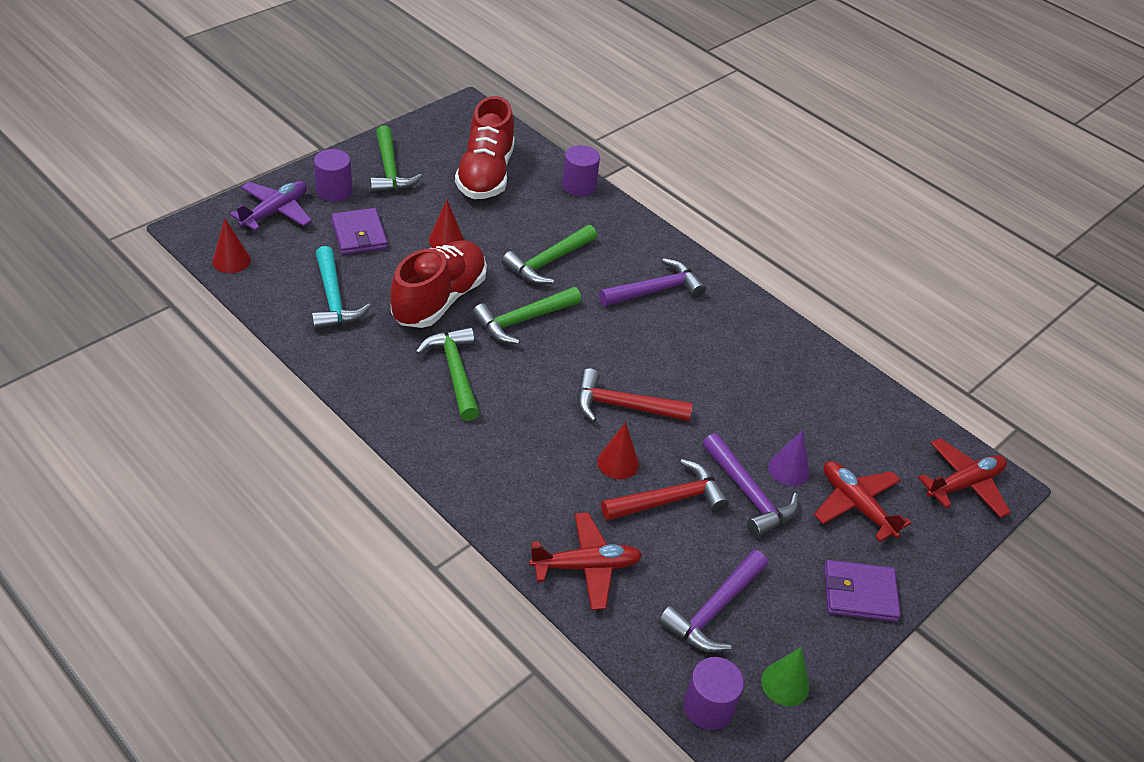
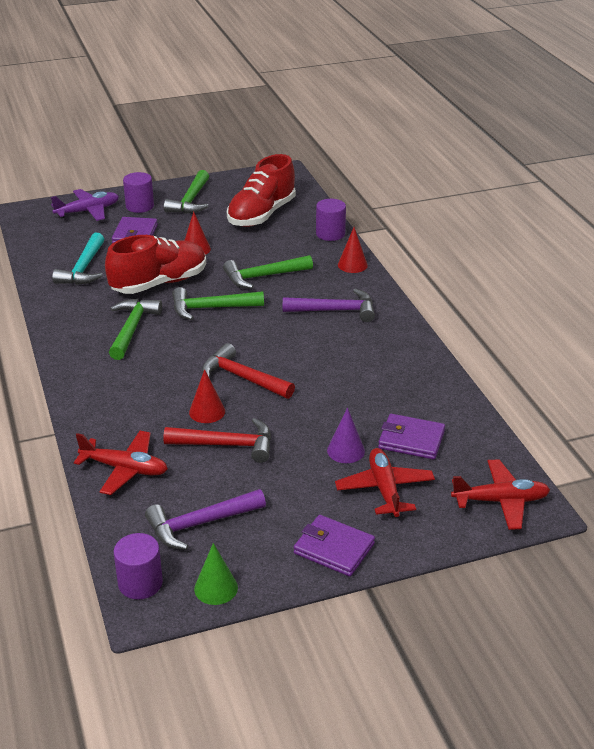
camera: 30 degrees right, 10 degrees down
(231, 260) = (34, 233): red cone -> red cone (352, 265)
(749, 494) = (296, 458): purple hammer -> none
(839, 436) = (411, 440): none -> purple wallet

